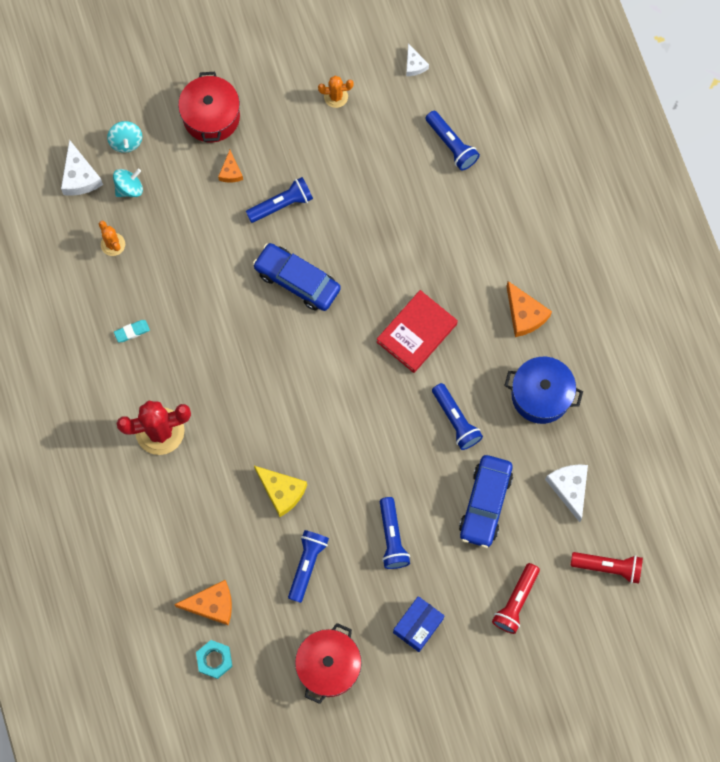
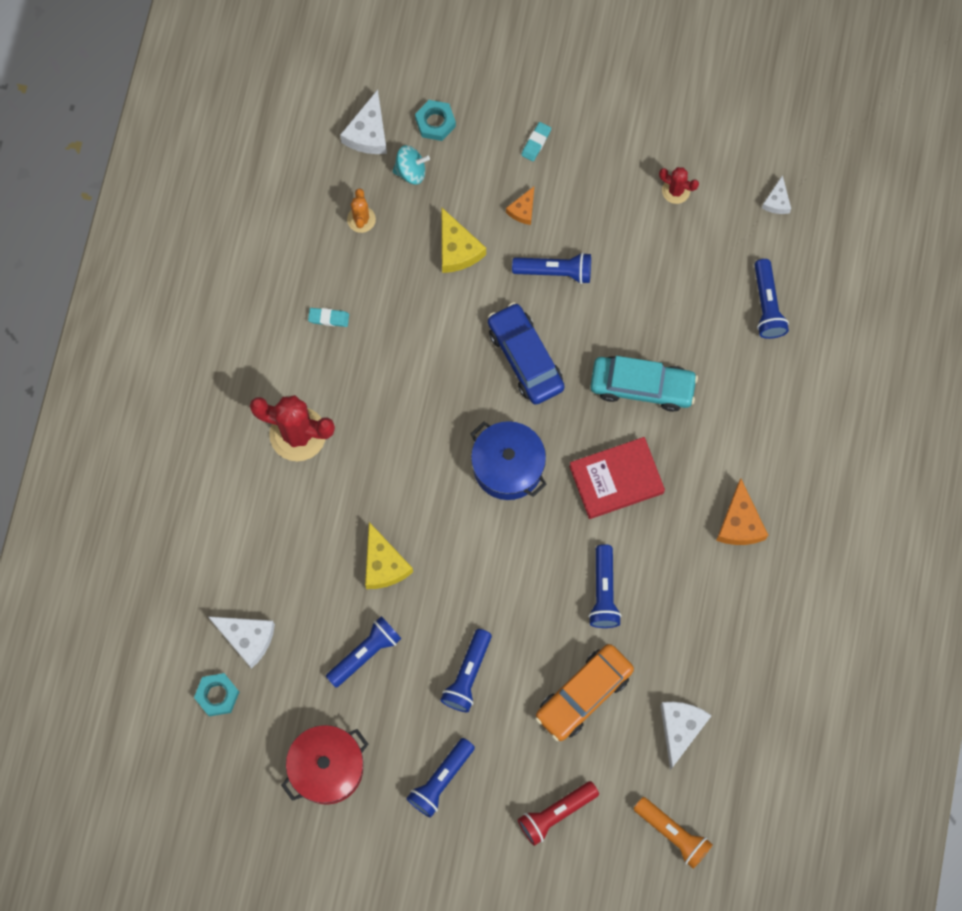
camera: 30 degrees right, 0 degrees up
(126, 142) = (435, 122): turquoise spinning top -> turquoise nut
(199, 227) = (457, 249): none -> yellow cheese
(211, 116) = (536, 143): red pot -> turquoise eraser
(212, 604) = (247, 638): orange cheese -> white cheese
(336, 96) = (676, 190): orange cactus -> red cactus
(395, 254) = (642, 386): none -> turquoise car
(418, 626) = (441, 780): blue box -> blue flashlight
(485, 503) = (583, 694): blue car -> orange car
(541, 395) = (707, 616): blue pot -> blue pot (508, 466)
(608, 567) = (672, 833): red flashlight -> orange flashlight

